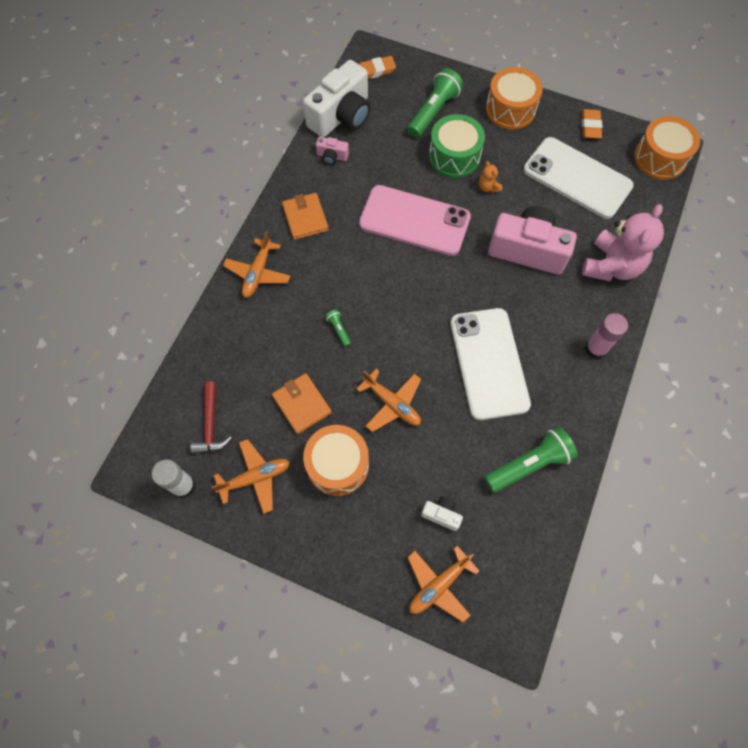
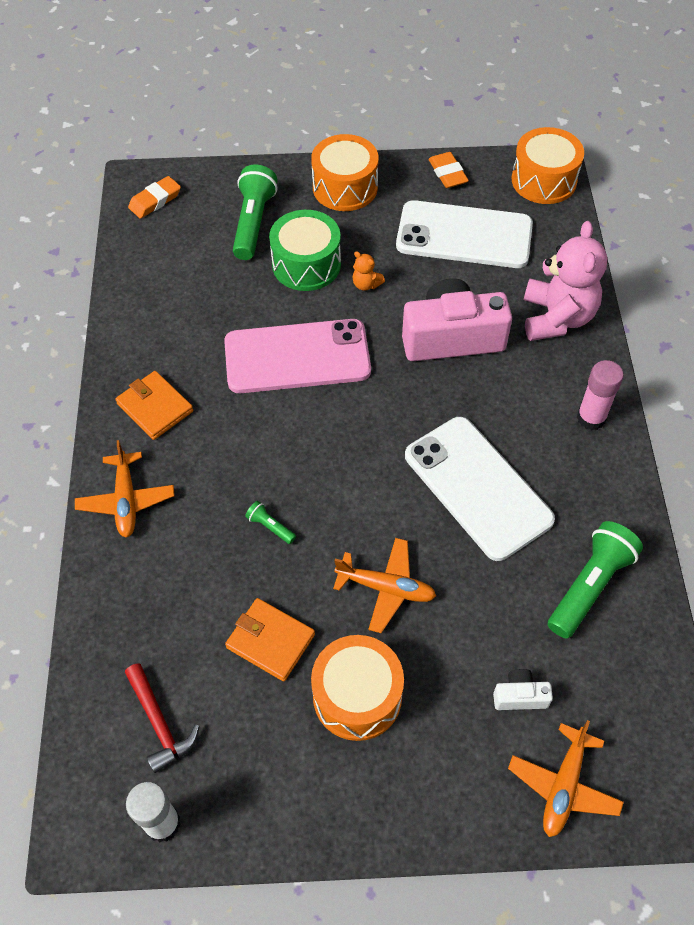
camera: 25 degrees left, 10 degrees down
(255, 478) = (257, 765): orange plane -> none
(332, 156) = (152, 320): pink camera -> none
(341, 116) = (139, 268): white camera -> none

